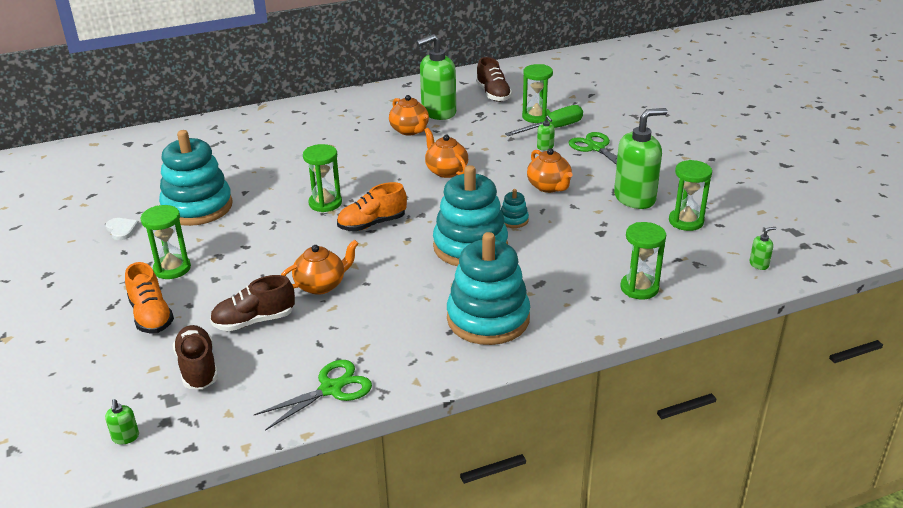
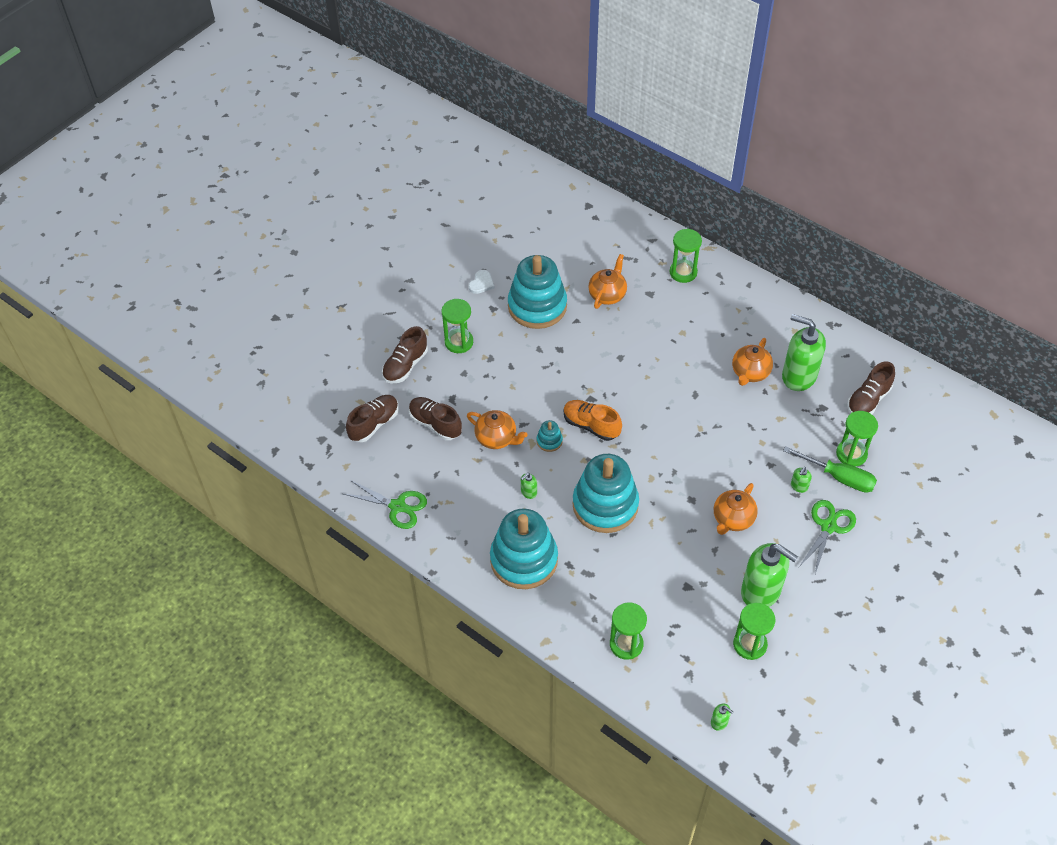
camera: 60 degrees right, 20 degrees up
(125, 437) = (299, 429): green soap dispenser -> green soap dispenser (528, 492)
(151, 316) = (405, 366): orange shoe -> brown shoe
(325, 203) = (597, 380): green hourglass -> green hourglass (683, 272)
(446, 171) = (703, 433): orange teapot -> orange teapot (607, 294)
(513, 220) = (662, 517): turquoise stacking toy -> turquoise stacking toy (549, 441)

